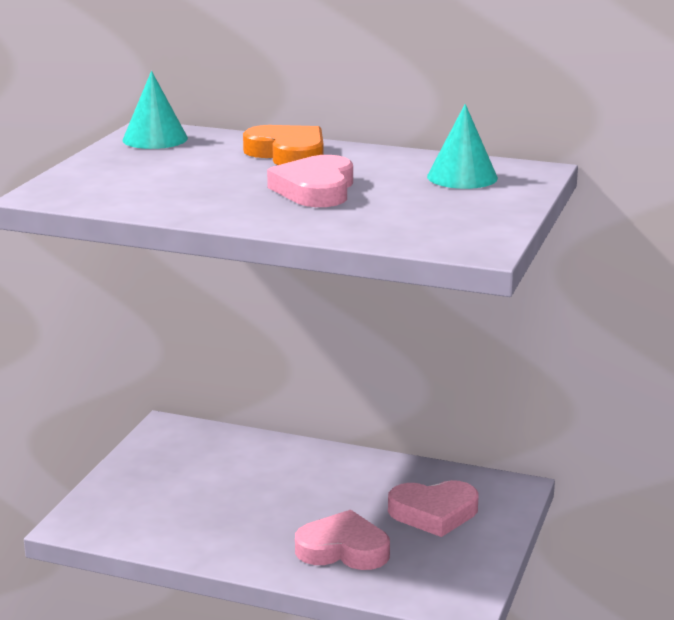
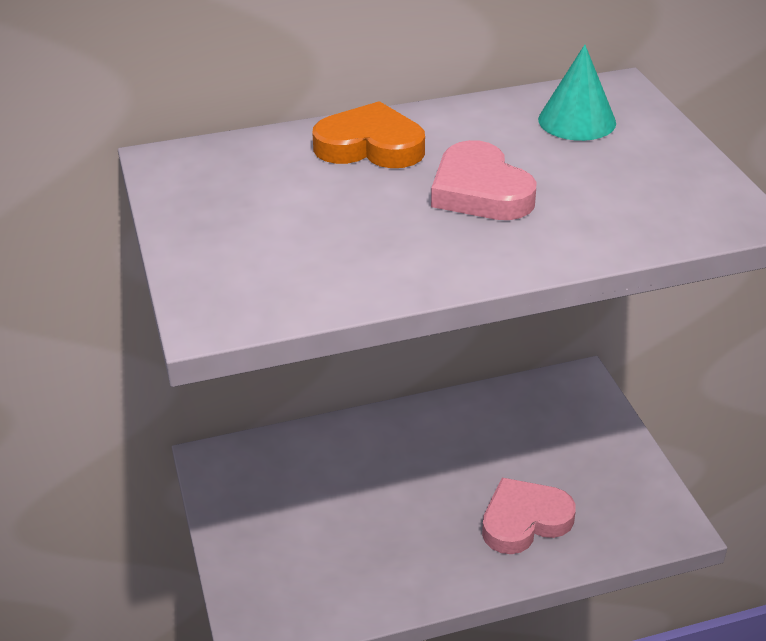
camera: 35 degrees left, 15 degrees up
(155, 139) = (196, 173): turquoise cone -> none
(434, 513) = (550, 440): pink heart -> none

